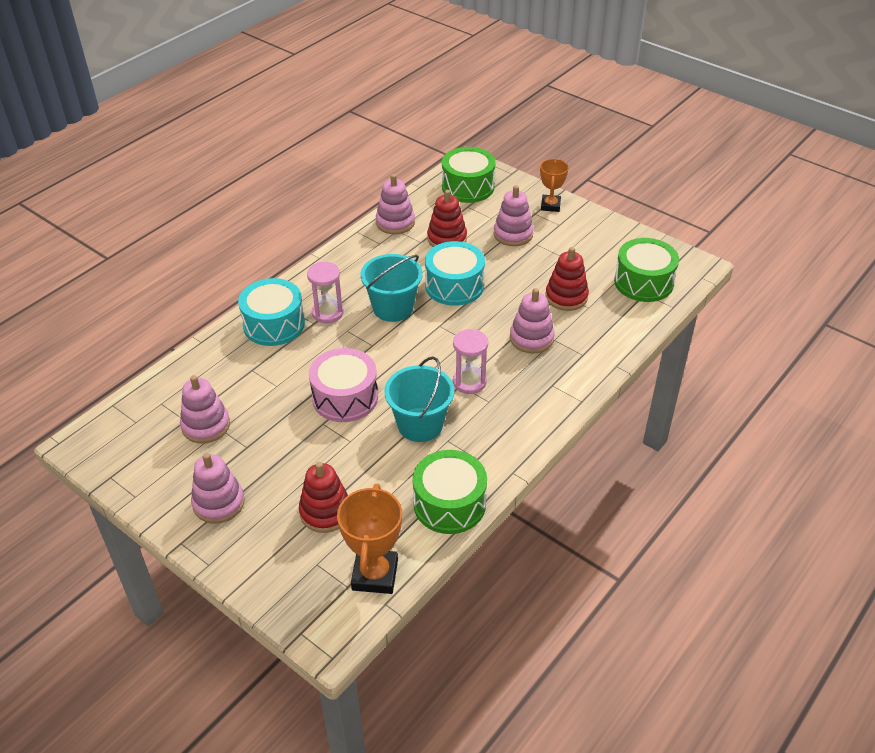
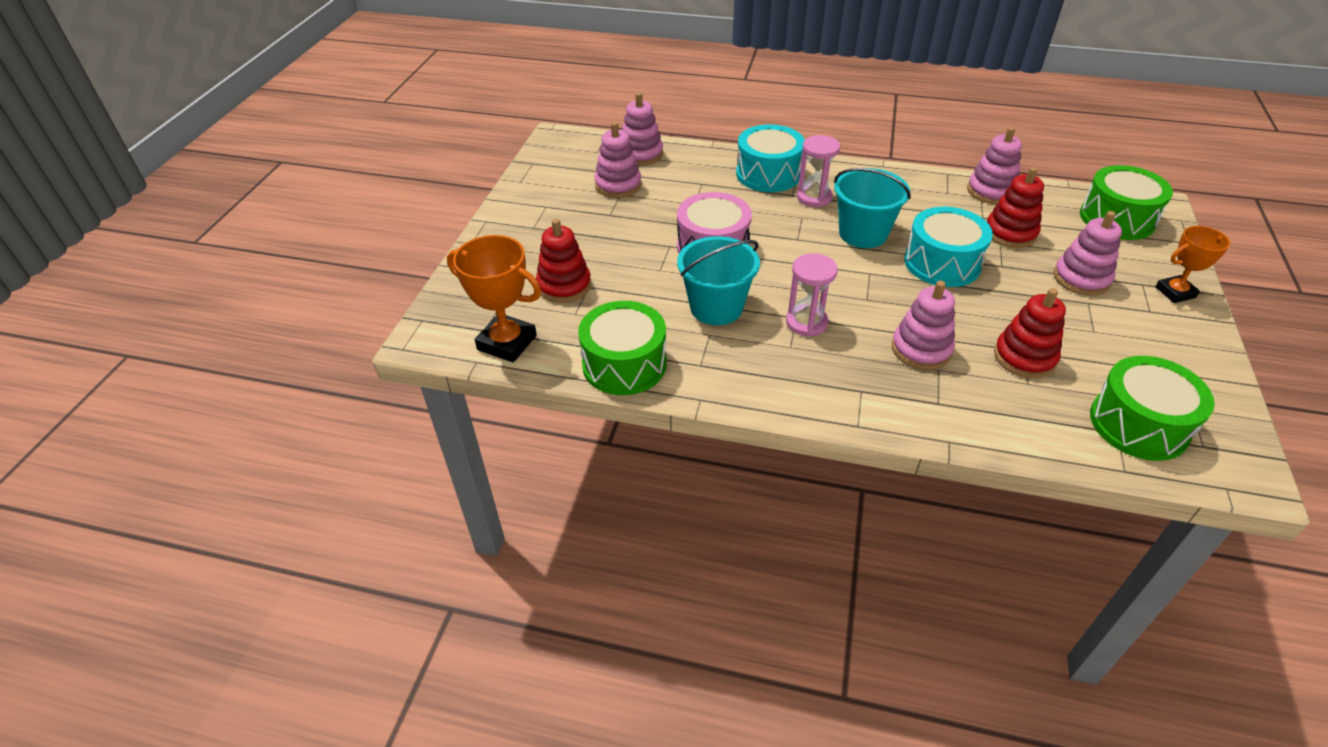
camera: 65 degrees right, 0 degrees up
(218, 503) = (538, 223): pink stacking toy -> pink stacking toy (641, 154)
(375, 575) = (507, 342): orange trophy -> orange trophy turned 45 degrees clockwise

